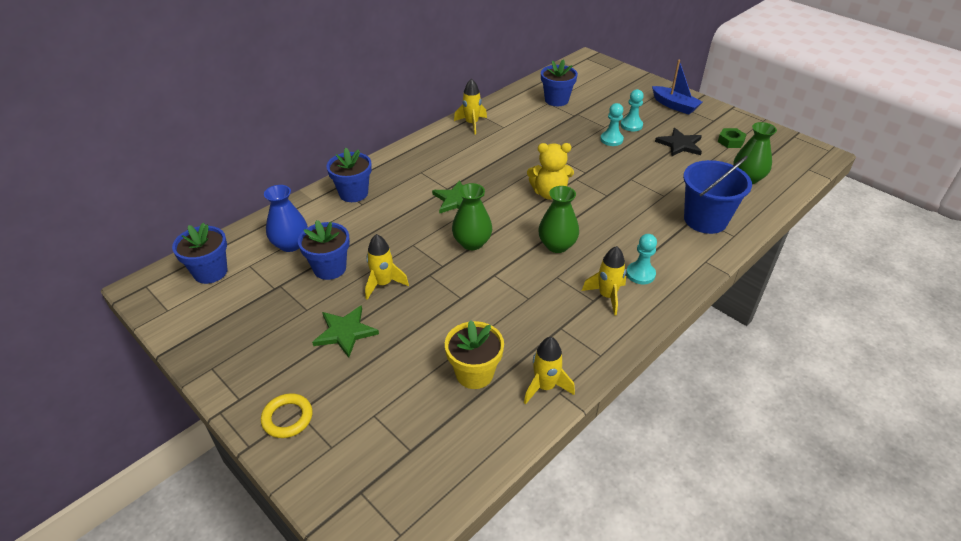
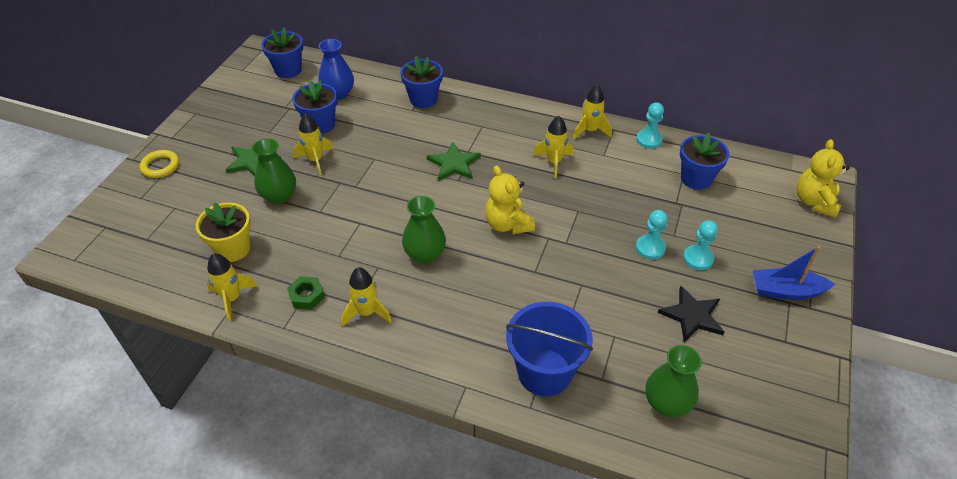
camera: 65 degrees right, 5 degrees up
(472, 243) = (396, 194): green vase -> green vase (279, 196)
(494, 151) = (553, 162): none -> yellow rocket
(605, 69) = (814, 202): none -> yellow teddy bear
(640, 274) = (413, 332): turquoise pawn -> turquoise pawn (649, 140)
(674, 106) = (785, 291): blue boat -> blue boat turned 75 degrees clockwise
(731, 141) = (745, 370): green nut -> green nut (306, 296)

